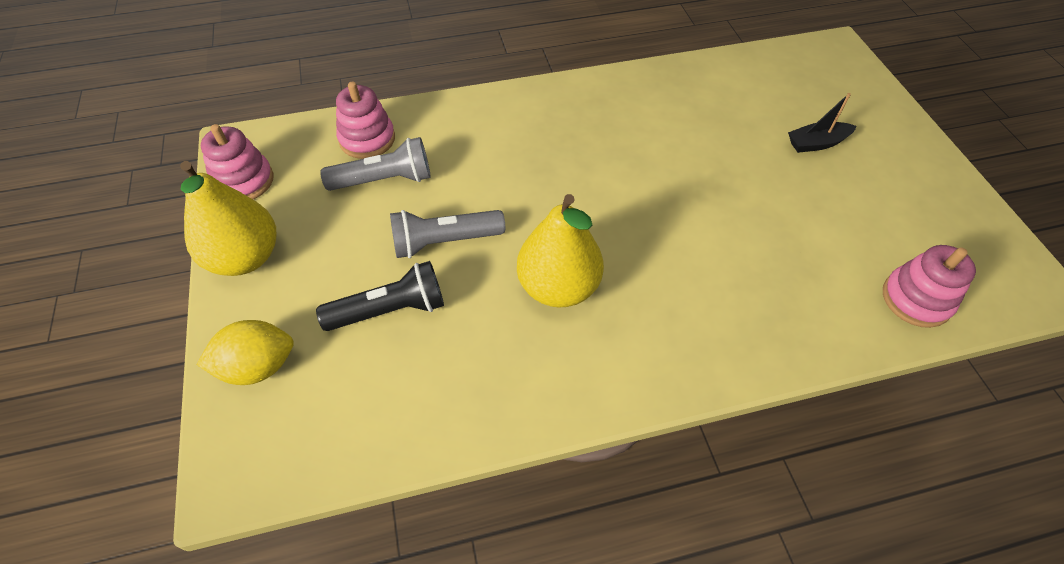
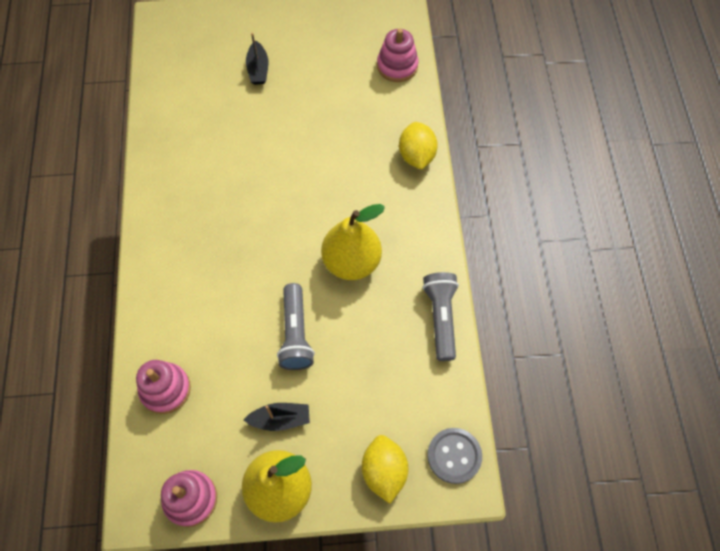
camera: 80 degrees left, 10 degrees up
(273, 457) = (454, 456): none -> grey button
(332, 244) = (280, 419): none -> black boat
(384, 180) = (219, 376): grey flashlight -> grey flashlight (440, 318)
(390, 310) = (351, 376): black flashlight -> none
(762, 346) = (416, 156): none -> yellow lemon

